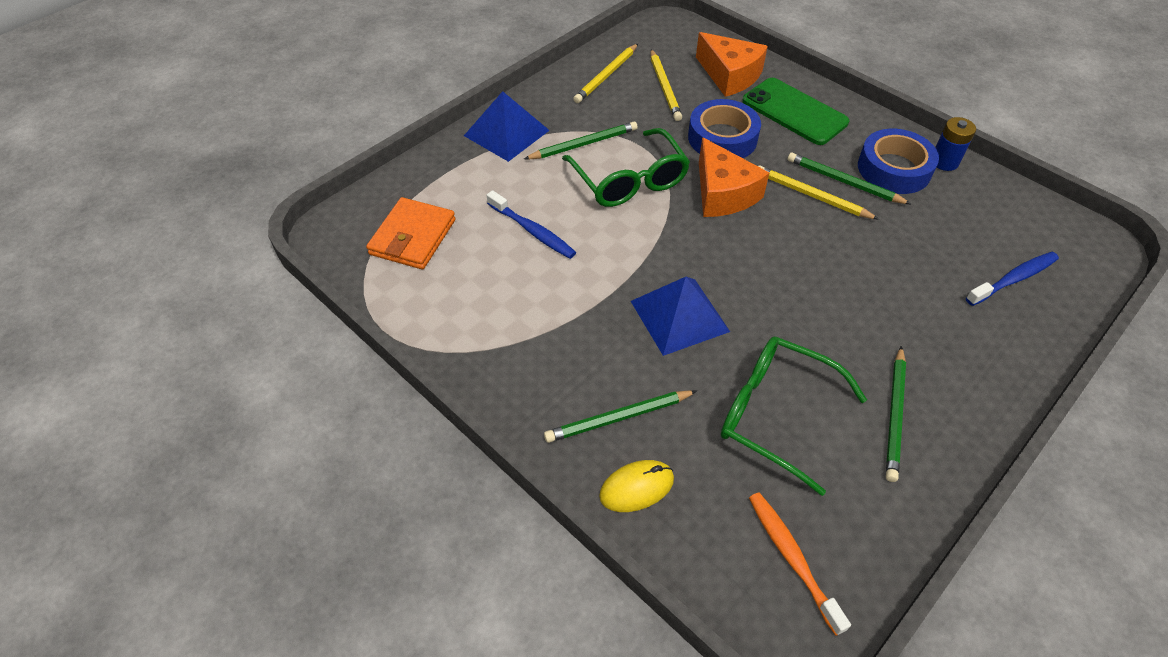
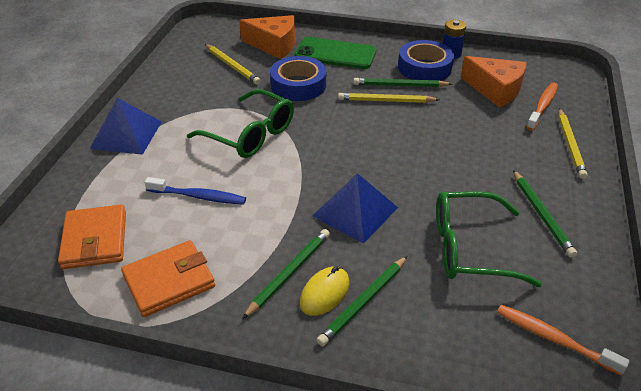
camera: 30 degrees left, 10 degrees down
(451, 309) = (169, 281): none -> orange wallet
(583, 144) = (196, 122): green pencil -> green pencil (289, 273)
(606, 75) = (181, 71): yellow pencil -> yellow pencil (570, 145)
(636, 487) = (414, 346): yellow mouse -> yellow mouse (324, 293)
(723, 193) = (325, 120): orange cheese -> orange cheese (495, 90)
(1013, 279) = (542, 106): blue toothbrush -> orange toothbrush

